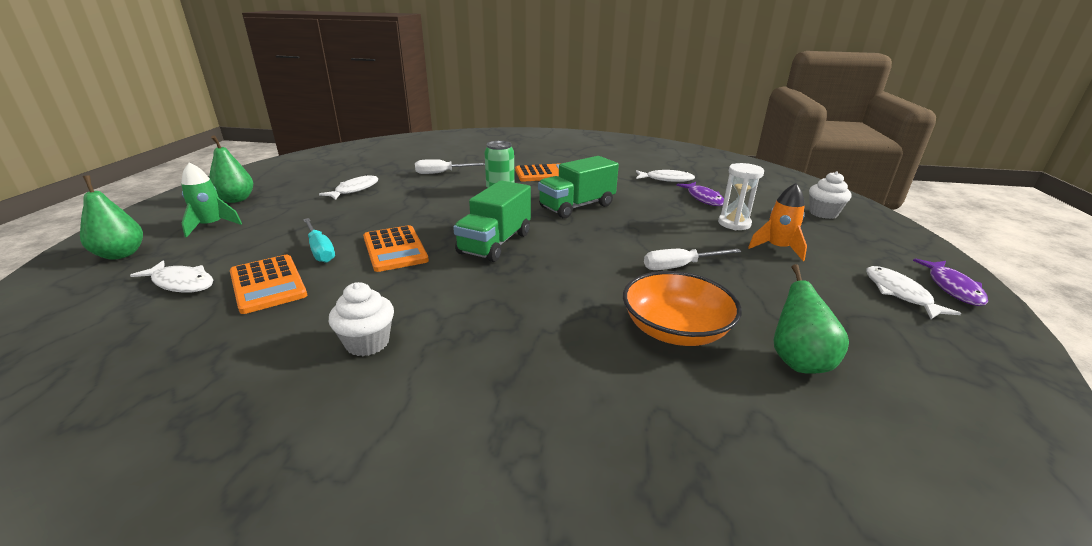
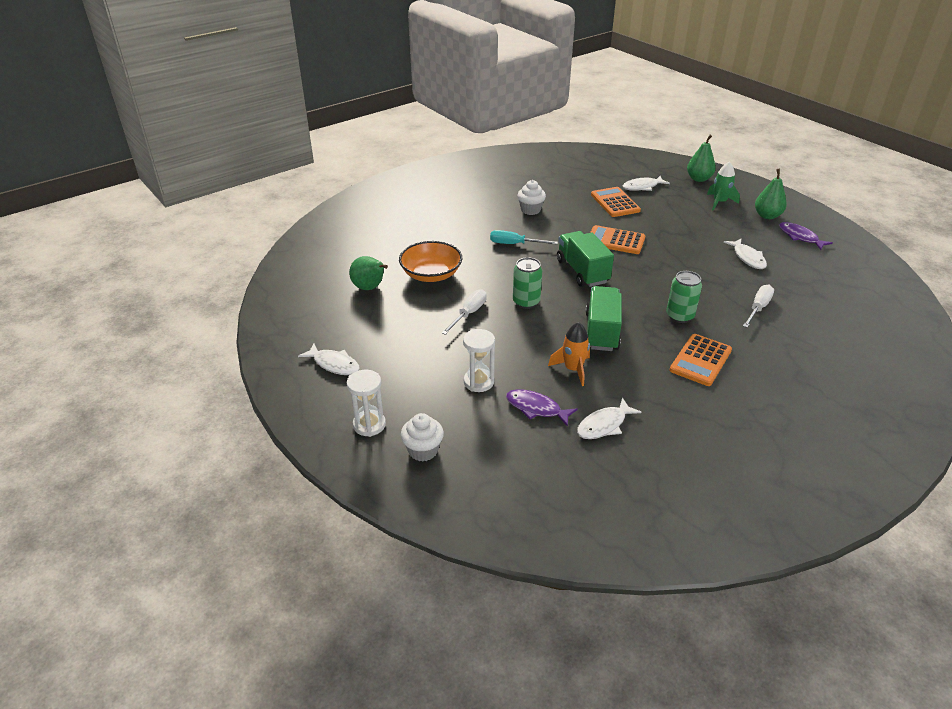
camera: 135 degrees right, 10 degrees up
(268, 284) = (615, 203): orange calculator -> orange calculator turned 60 degrees clockwise
(320, 250) = (641, 222): turquoise screwdriver -> turquoise screwdriver (514, 244)
(602, 248) = (526, 302): none -> green can
(777, 248) = (427, 368): orange rocket -> orange rocket (573, 369)
(869, 239) = (369, 424): none -> white hourglass
(952, 288) = (301, 391): purple fish -> purple fish (800, 237)

